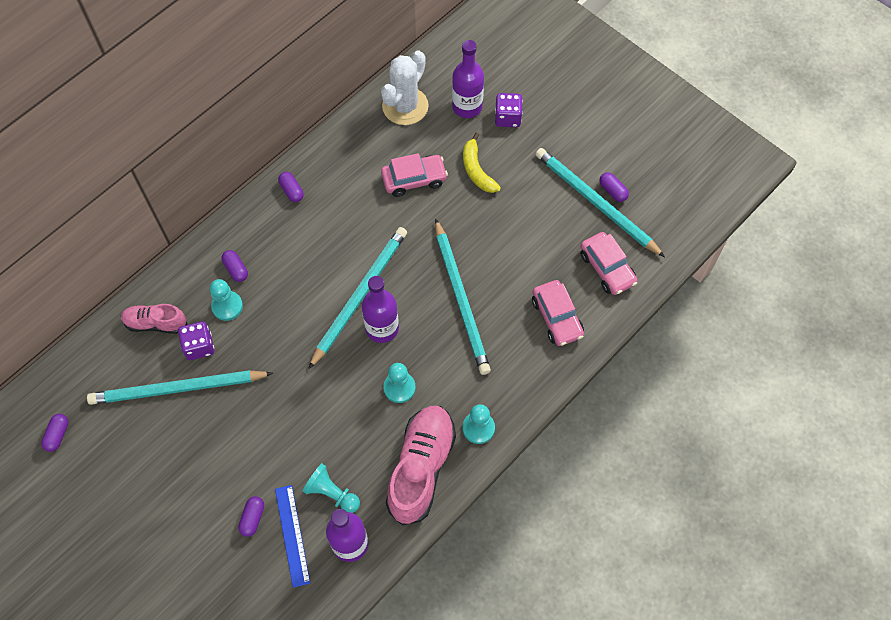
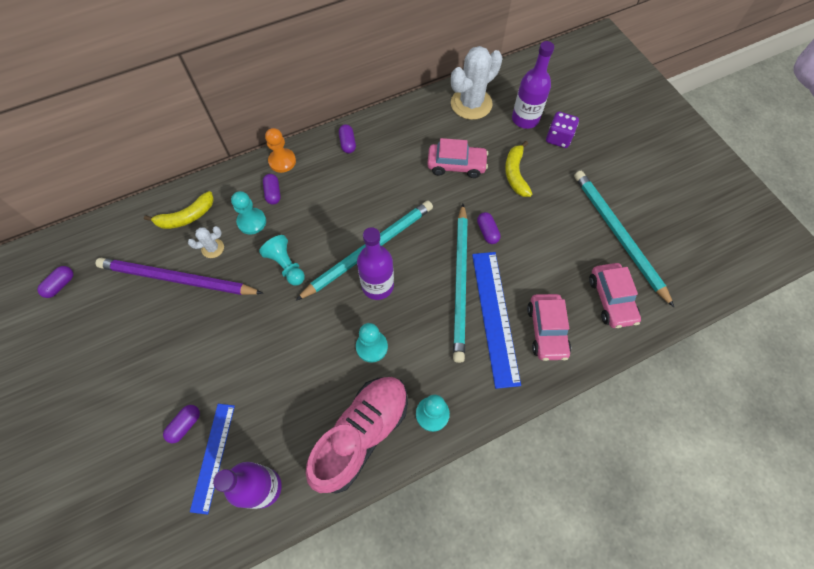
camera: 20 degrees right, 0 degrees up
(155, 323) = (186, 217): pink shoe -> yellow banana
(177, 389) = (177, 279): turquoise pencil -> purple pencil
(199, 346) = (213, 248): purple dice -> white cactus
(230, 232) = (282, 161): none -> orange pawn
(332, 493) = (267, 428): turquoise pawn -> turquoise pawn (286, 265)
(504, 320) = (494, 316): none -> blue ruler
(612, 191) = (638, 229): purple capsule -> purple capsule (487, 232)

